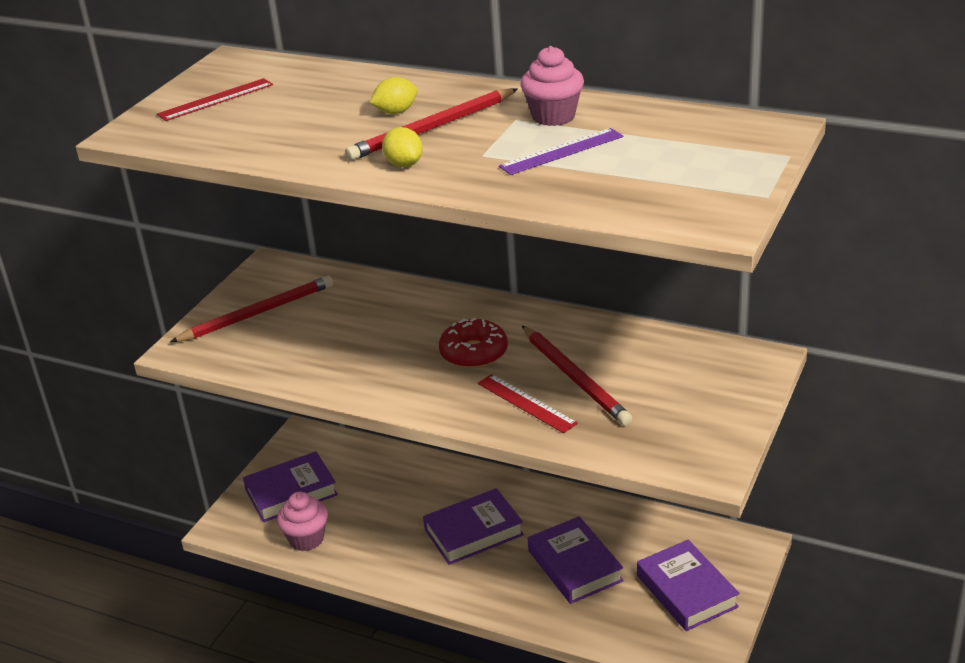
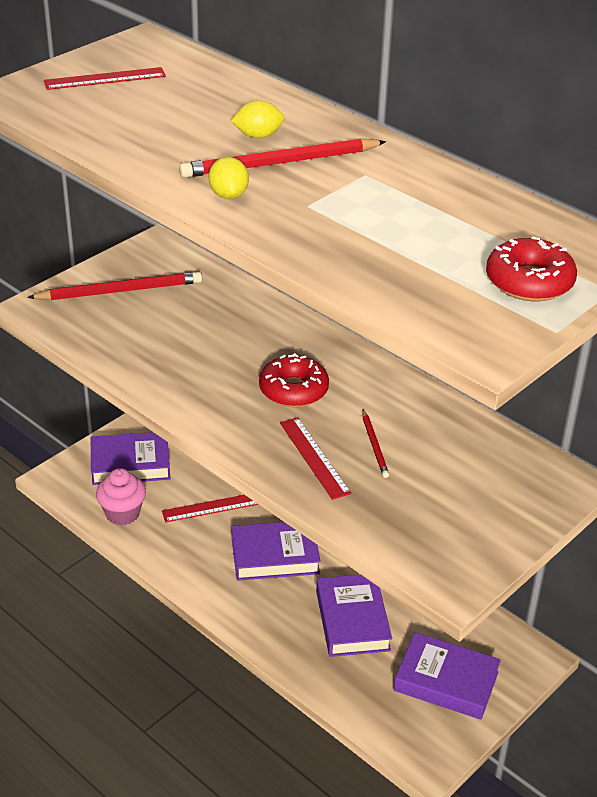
camera: 15 degrees right, 5 degrees up
(391, 507) = (212, 507): none -> red ruler
(553, 116) = (403, 181): pink cupcake -> none
(561, 151) = (386, 222): purple ruler -> none
(575, 378) = (374, 445): red pencil -> red pencil, size x0.51
(686, 591) = (446, 681): purple book -> purple book turned 60 degrees counterclockwise
(717, 166) = (529, 282): none -> red donut

